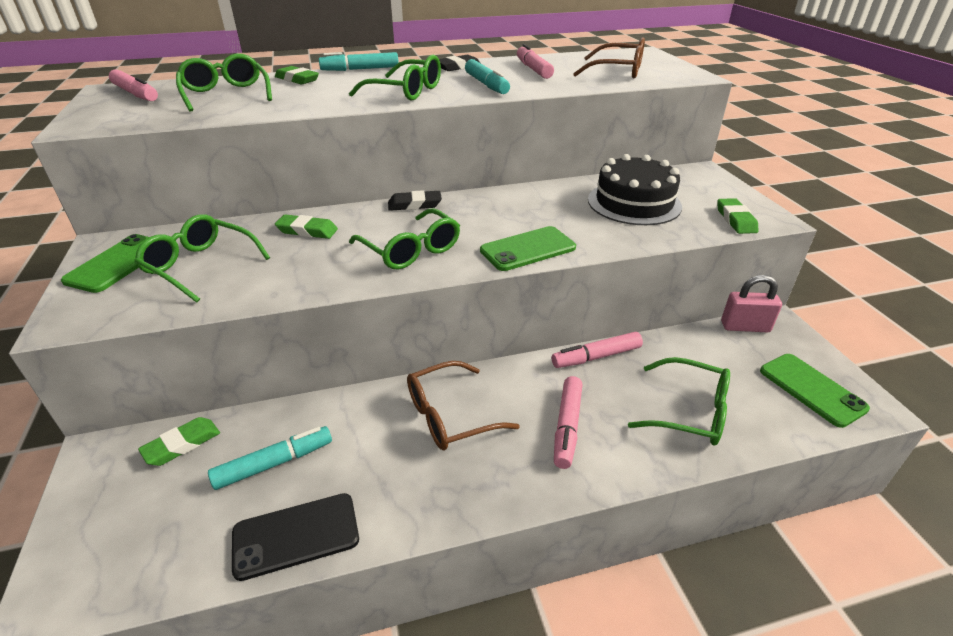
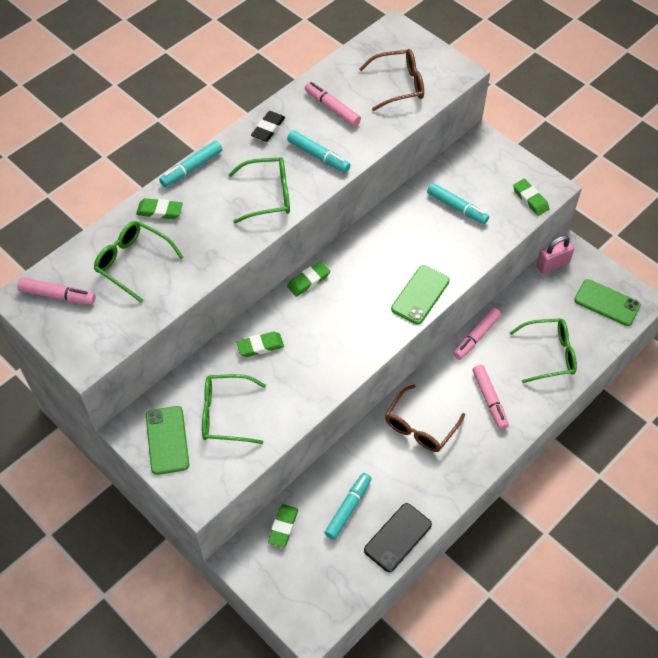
camera: 30 degrees left, 20 degrees up
(411, 250) = (348, 332): green glasses -> none
(414, 205) = (308, 281): black eraser -> green eraser
(634, 203) = (457, 207): black cake -> turquoise marker

